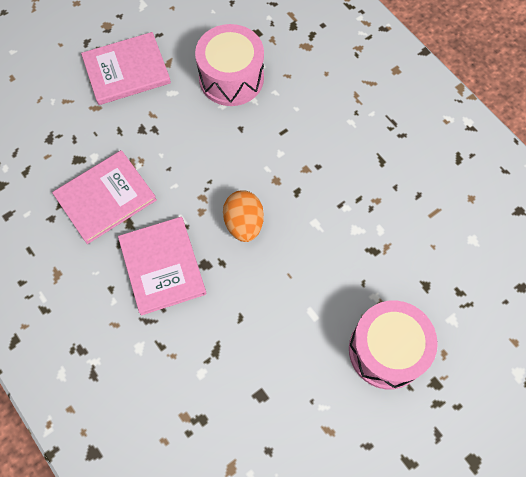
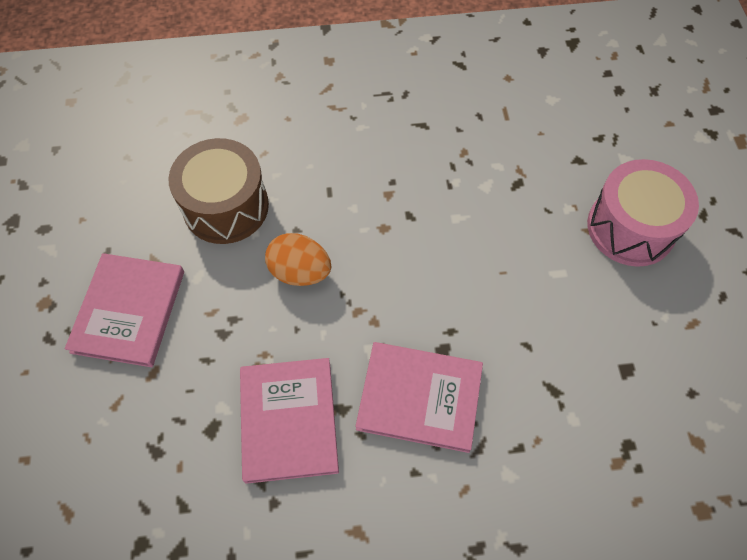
camera: 60 degrees left, 5 degrees down
(231, 78) = (226, 206): pink drum -> brown drum
(244, 223) = (416, 285): orange egg -> orange egg (300, 272)

